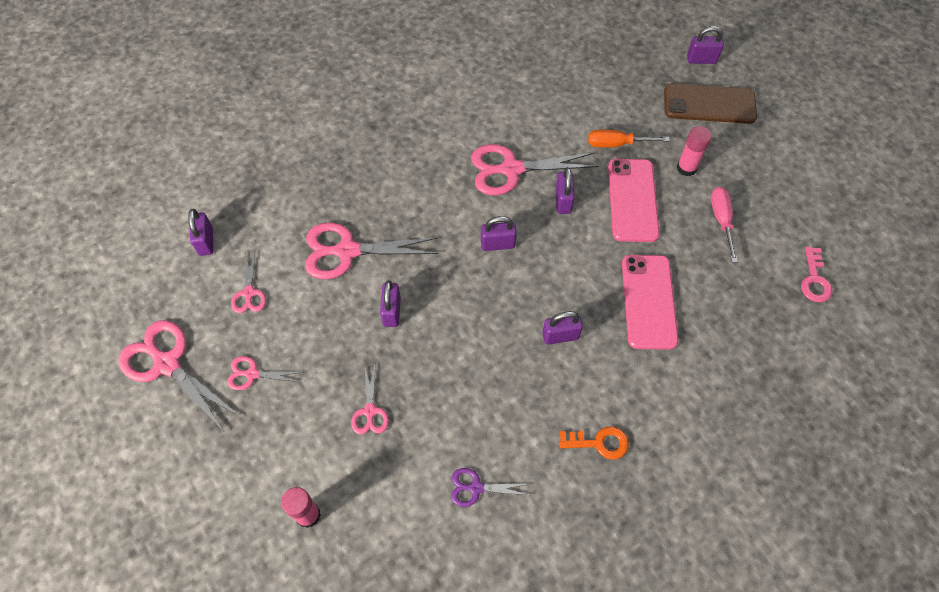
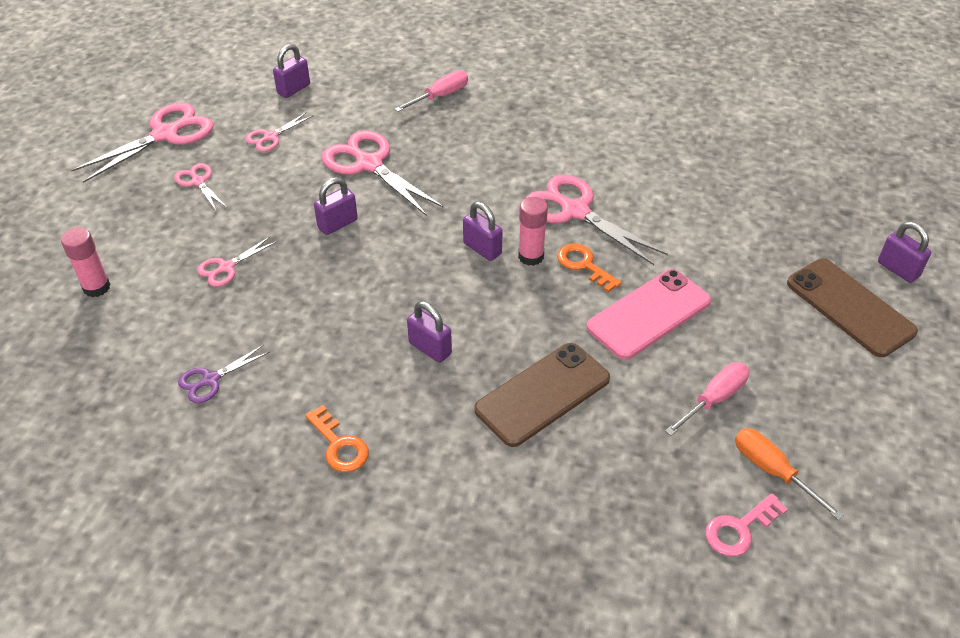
camera: 50 degrees right, 15 degrees down
(167, 364) = (165, 134): pink scissors -> pink scissors turned 45 degrees clockwise
(317, 157) = (441, 96): none -> pink screwdriver
(476, 488) = (210, 380): purple scissors -> purple scissors turned 90 degrees counterclockwise
(563, 201) = (584, 265): purple padlock -> orange key
(616, 144) = (700, 265): orange screwdriver -> orange screwdriver (771, 470)
(648, 301) = (542, 394): pink phone -> brown phone
(686, 168) = (743, 334): pink glue stick -> pink glue stick (531, 256)

